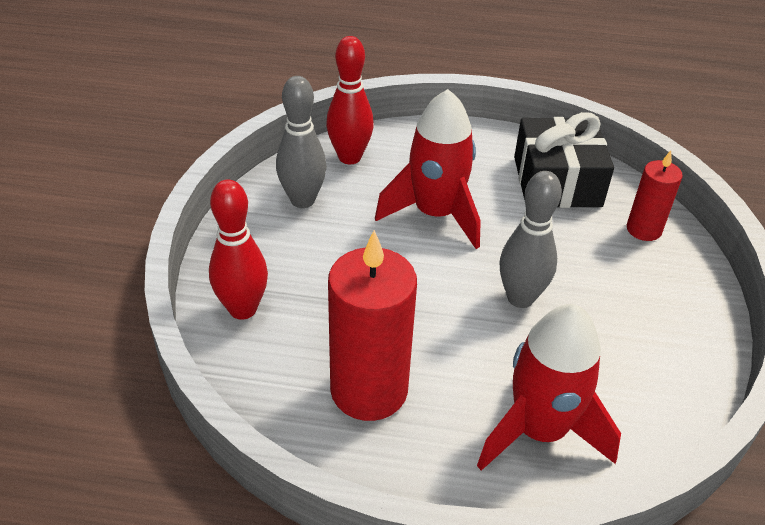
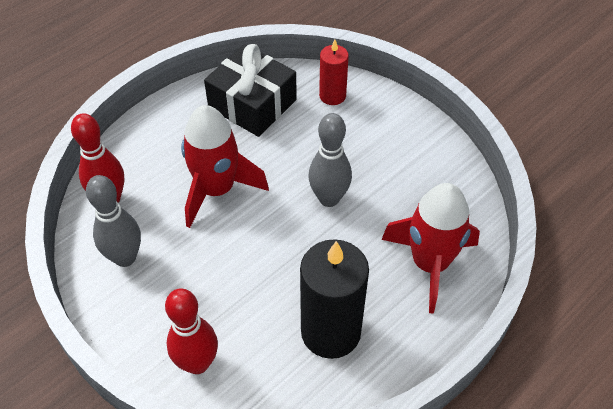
camera: 50 degrees left, 10 degrees up
(369, 390) = (330, 332): red candle -> black candle

